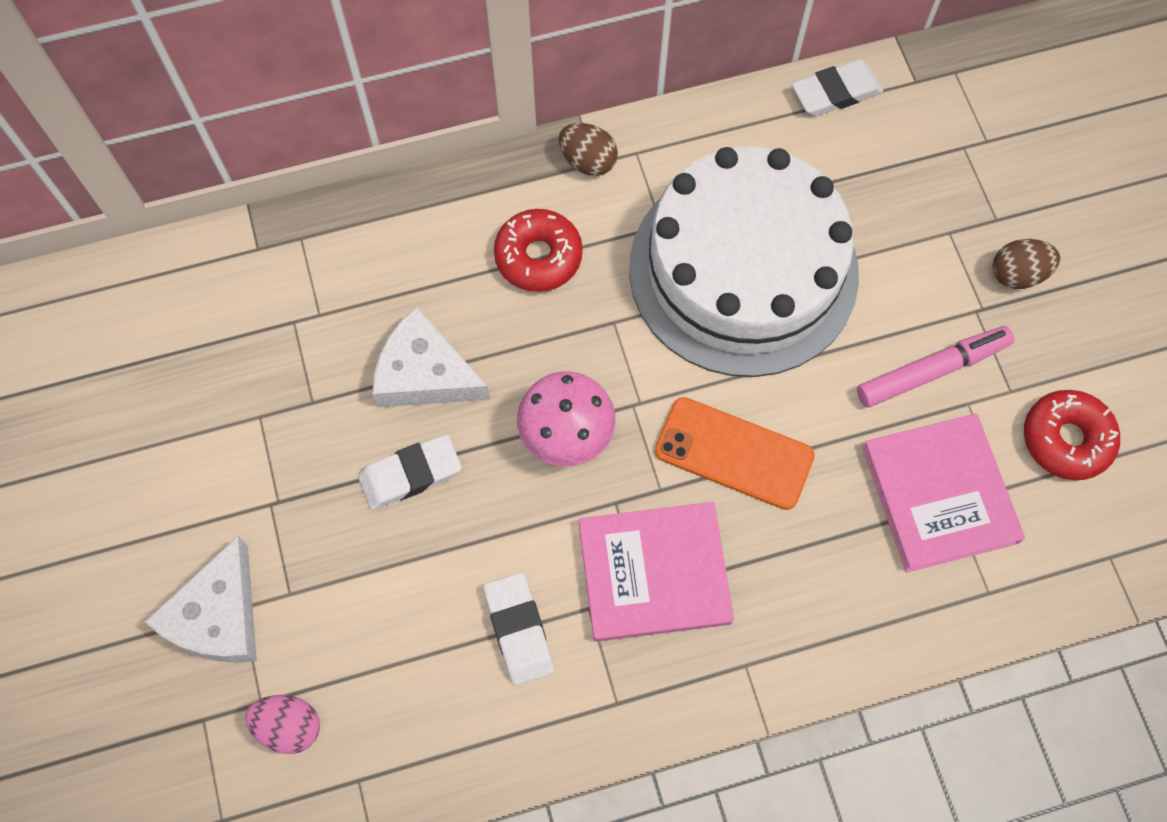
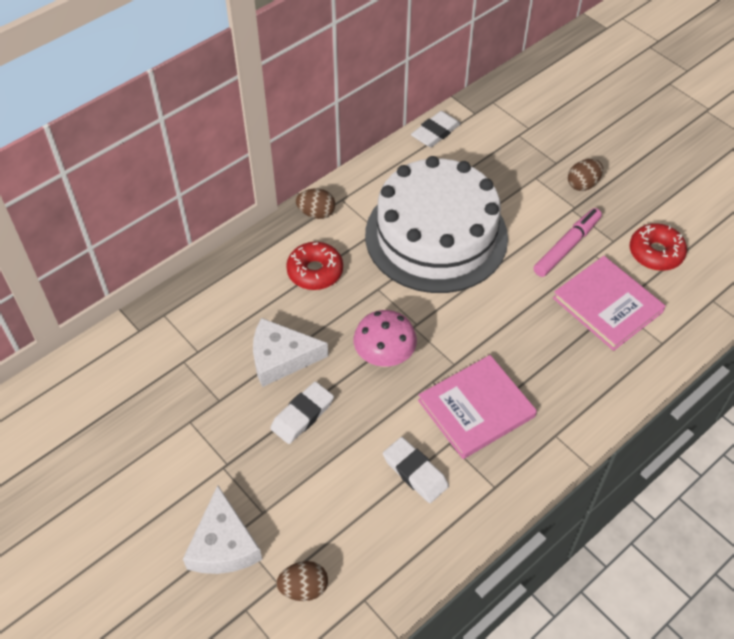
camera: 25 degrees left, 15 degrees down
(289, 726) = (304, 588): pink egg -> brown egg
(734, 453) = (485, 329): orange phone -> none

